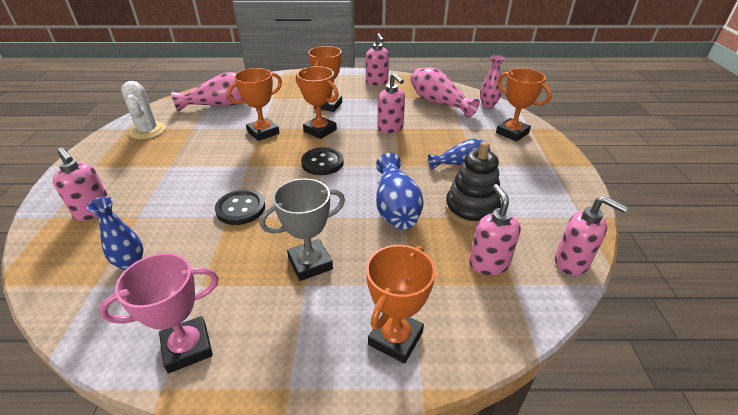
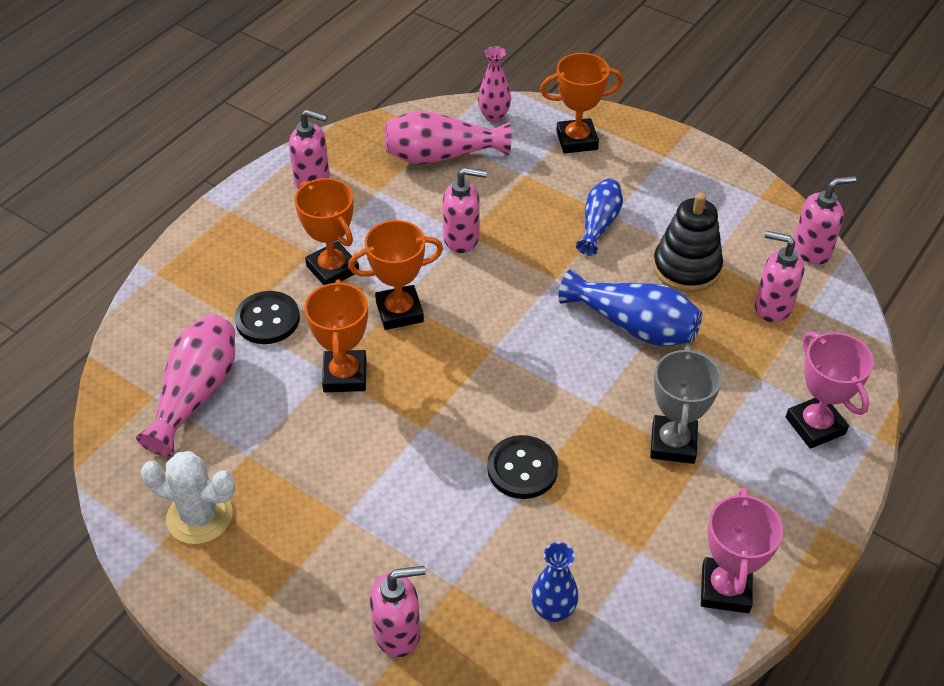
camera: 55 degrees left, 10 degrees up
(322, 163) = (486, 347): black button -> black button (267, 319)
(395, 338) = (815, 425): orange trophy -> pink trophy

